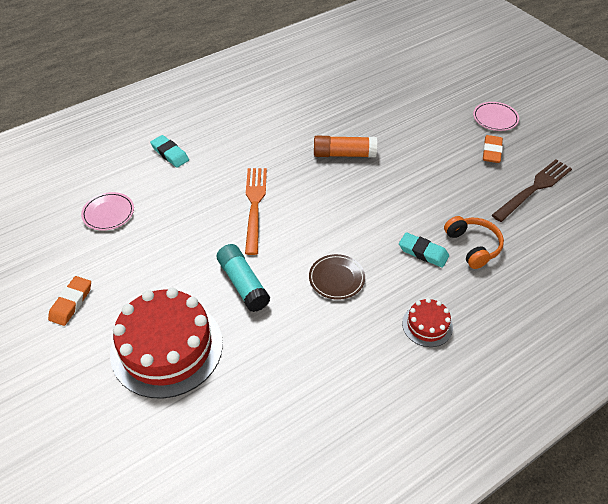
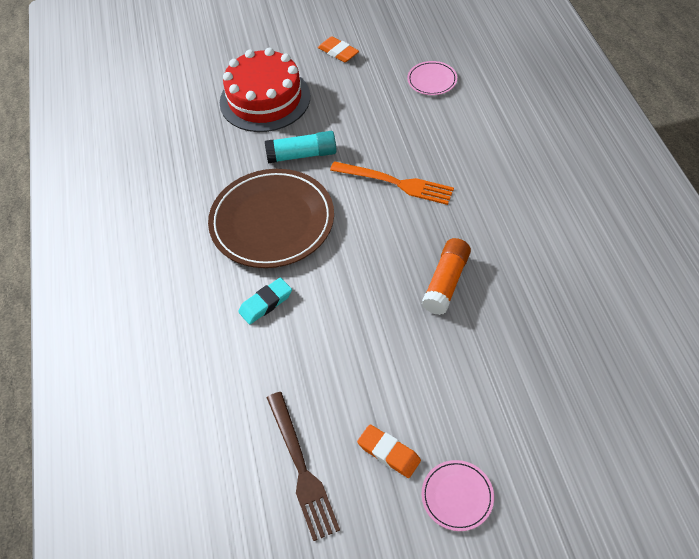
camera: 115 degrees right, 5 degrees up
(170, 154) = (503, 132): turquoise eraser -> none
(336, 278) = (272, 222): brown plate -> brown plate, size x2.22
(427, 325) = (184, 272): red cake -> none
(473, 246) = (250, 353): orange headphones -> none

